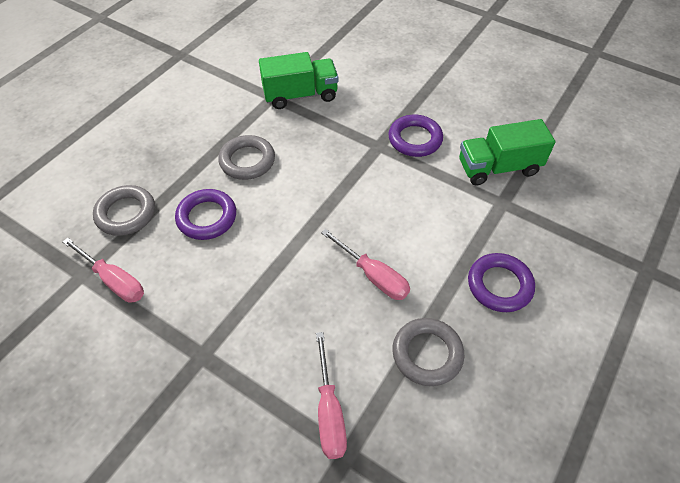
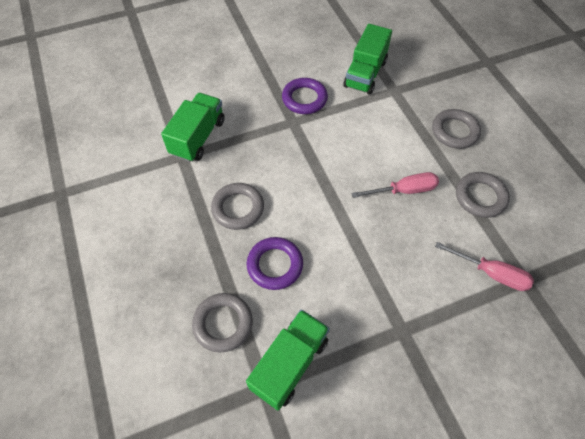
camera: 55 degrees left, 5 degrees up
(114, 280) = (289, 364): pink screwdriver -> green truck
(499, 285) = (454, 131): purple ring -> grey ring

